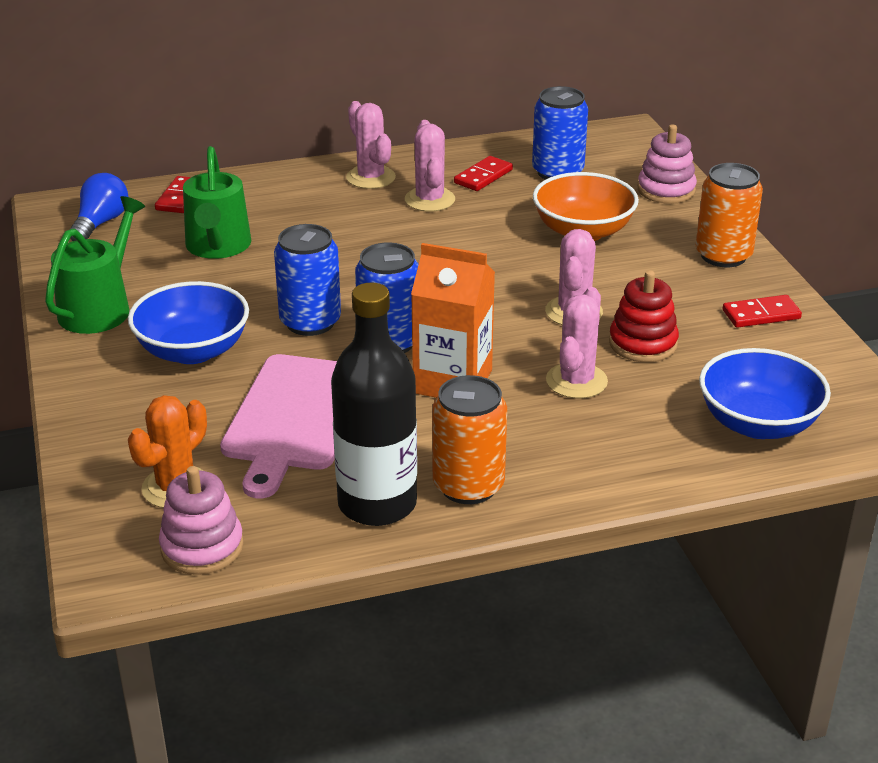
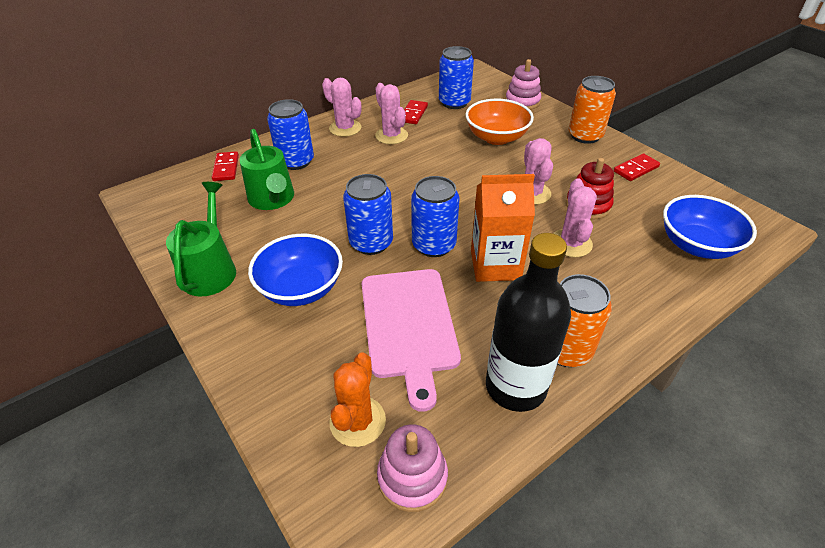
camera: 20 degrees left, 10 degrees up
(100, 223) = (177, 200): blue light bulb -> none
(276, 207) = (296, 161): none -> blue can

